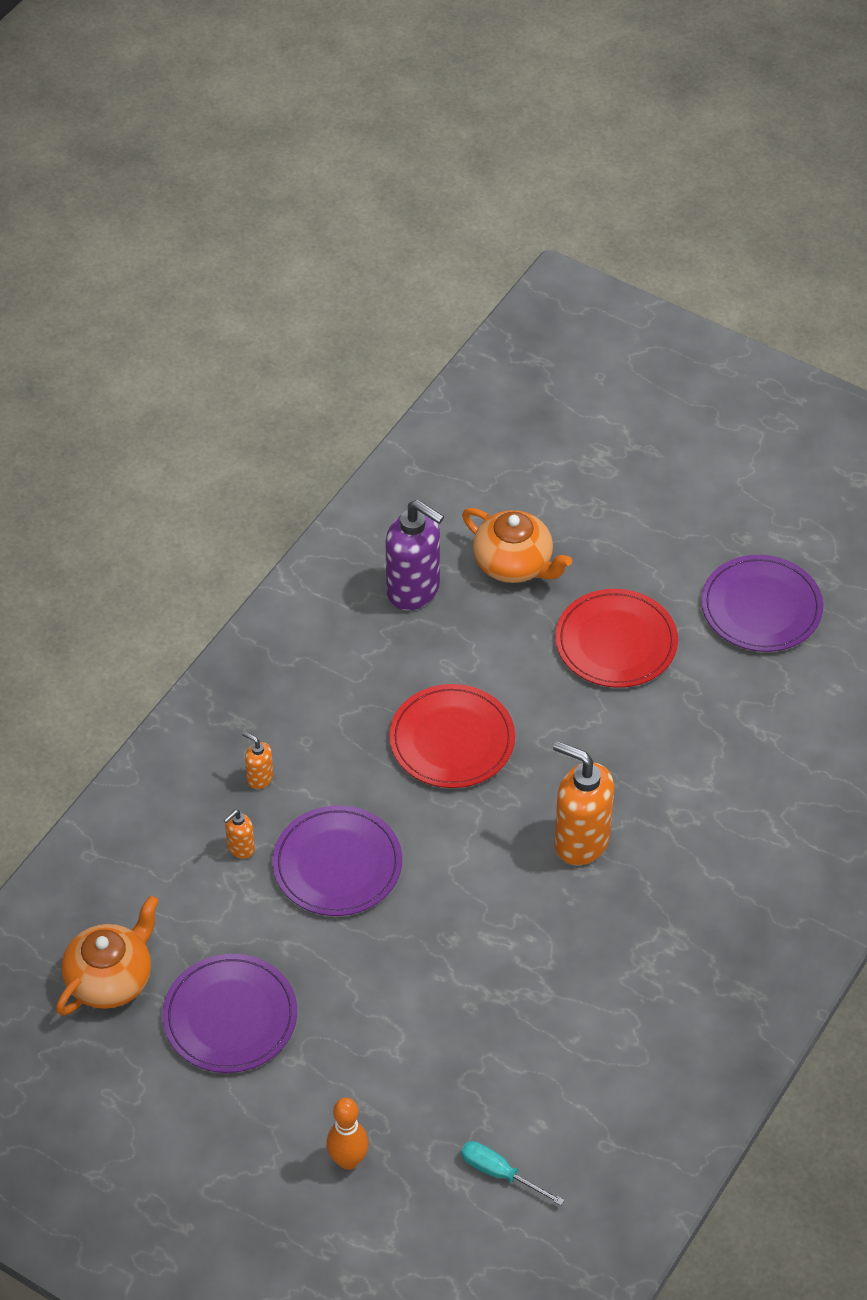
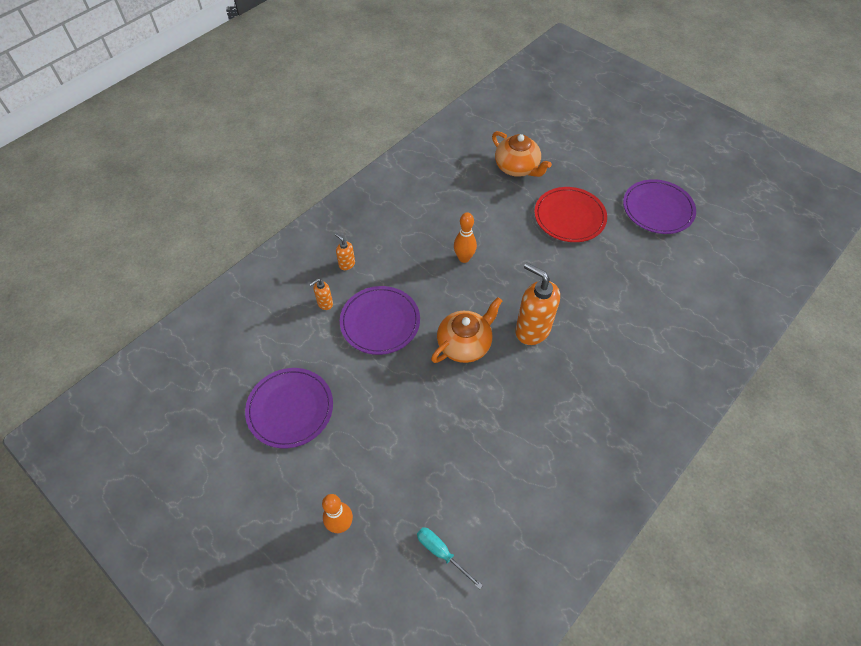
camera: 10 degrees right, 5 degrees up
(111, 978) = (224, 372): orange teapot -> orange teapot (465, 344)
(414, 590) = (458, 174): purple soap dispenser -> none
(452, 740) = (464, 258): red plate -> orange bowling pin

